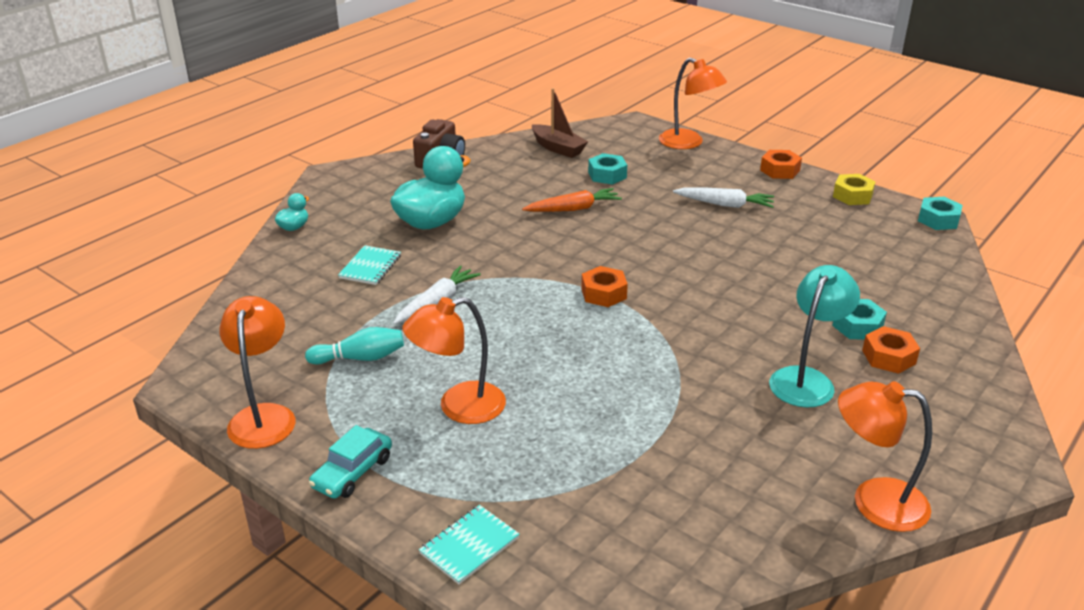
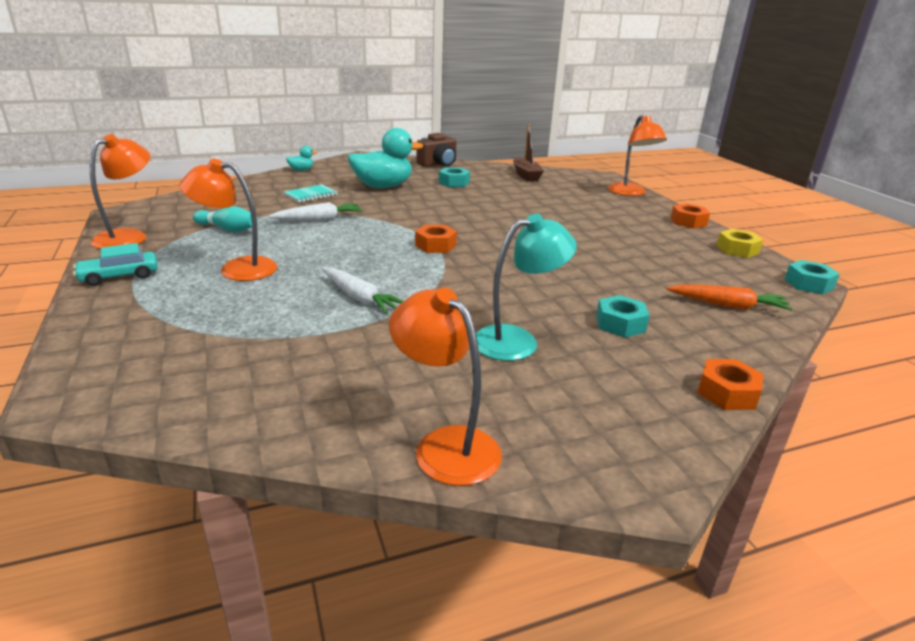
camera: 30 degrees right, 5 degrees down
(469, 546) = (104, 337): turquoise notebook -> none
(573, 209) = (487, 202): orange carrot -> orange carrot (728, 305)
(607, 175) = (540, 193): turquoise nut -> turquoise nut (454, 182)
(725, 204) = (610, 227): white carrot -> white carrot (359, 298)
(888, 357) = (621, 352): orange nut -> orange nut (727, 393)

